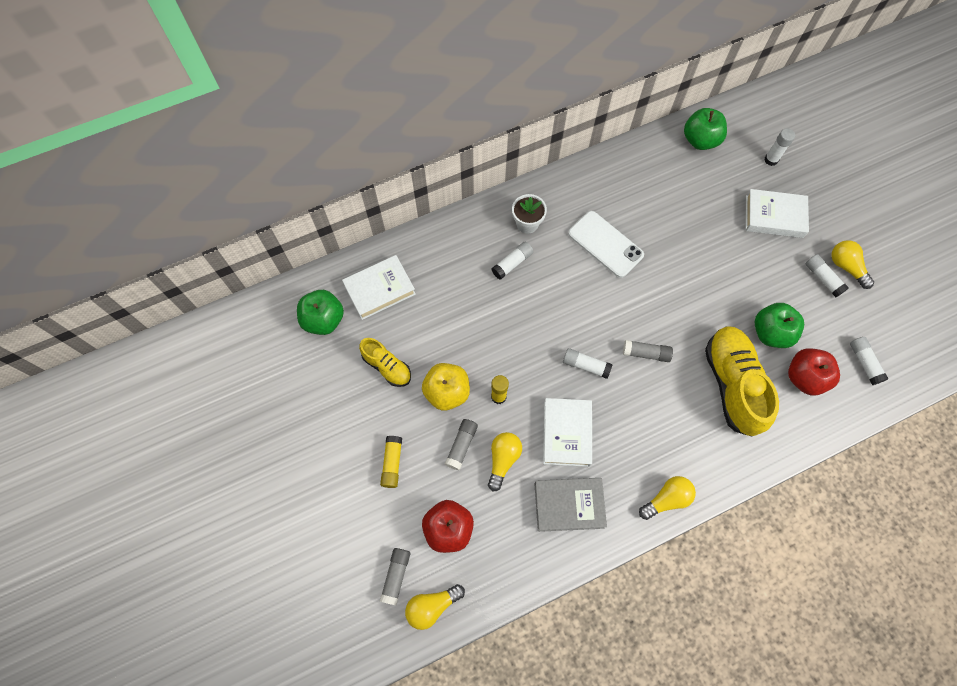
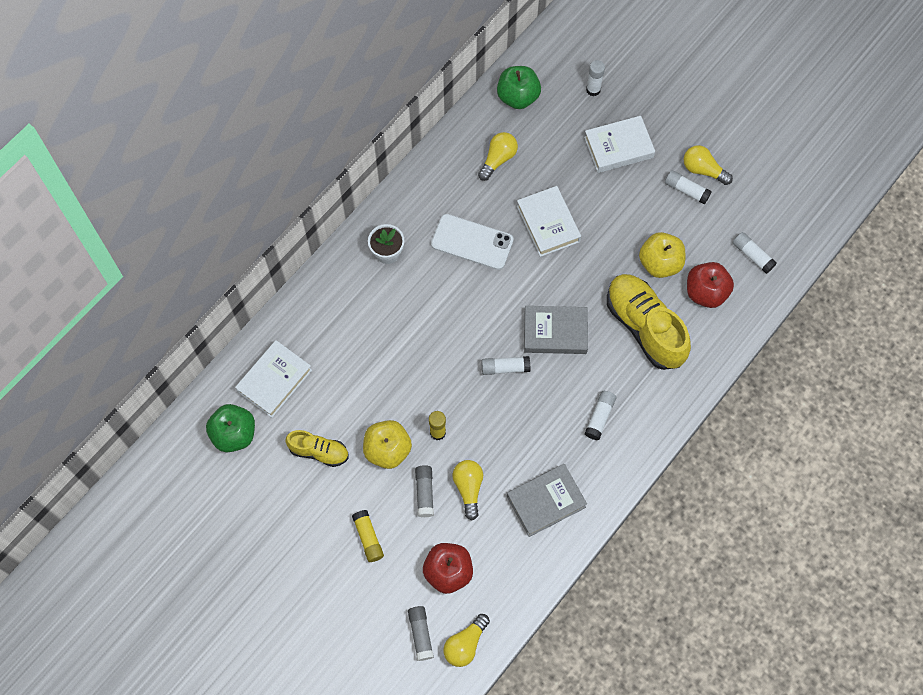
camera: 25 degrees left, 0 degrees up
(512, 263) = (391, 299): white glue stick -> white glue stick (599, 417)
(566, 433) = (515, 438): white book -> white book (548, 224)
(646, 353) = (555, 332): grey glue stick -> grey book
(666, 499) = (629, 457): yellow light bulb -> yellow light bulb (498, 159)
(771, 333) = (660, 263): green apple -> yellow apple

